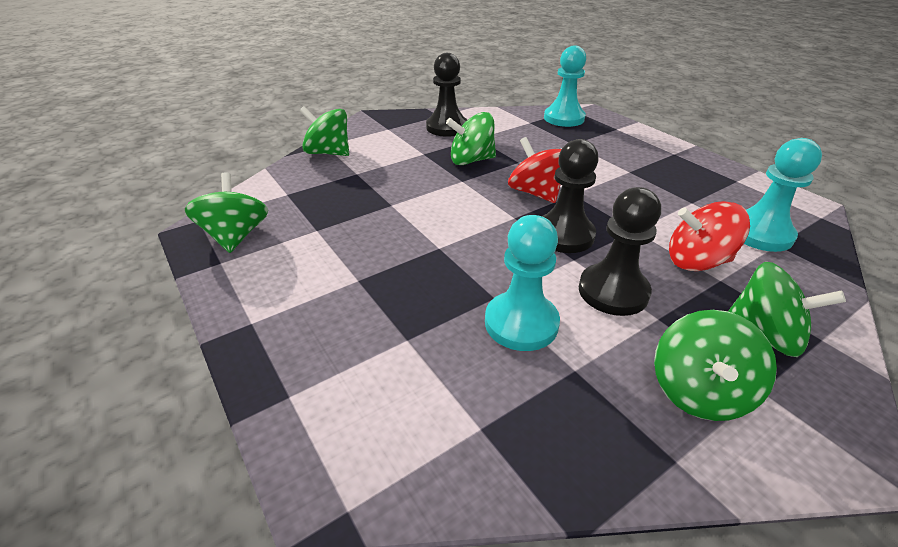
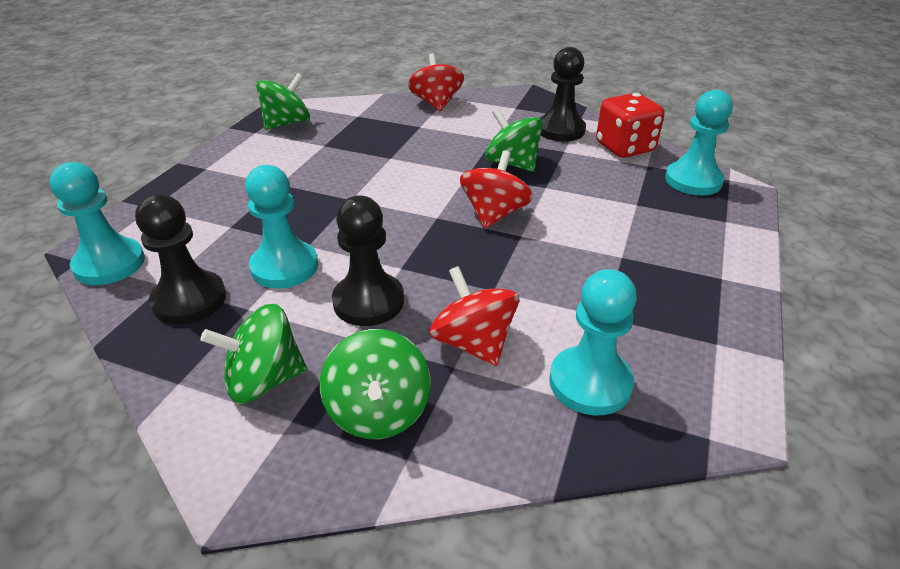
camera: 55 degrees right, 0 degrees up
(328, 153) = (436, 103): green spinning top -> red spinning top
(390, 473) = (109, 264): none -> turquoise pawn
(500, 119) = (624, 148): none -> red dice
(564, 235) = (435, 251): black pawn -> black pawn (189, 300)

